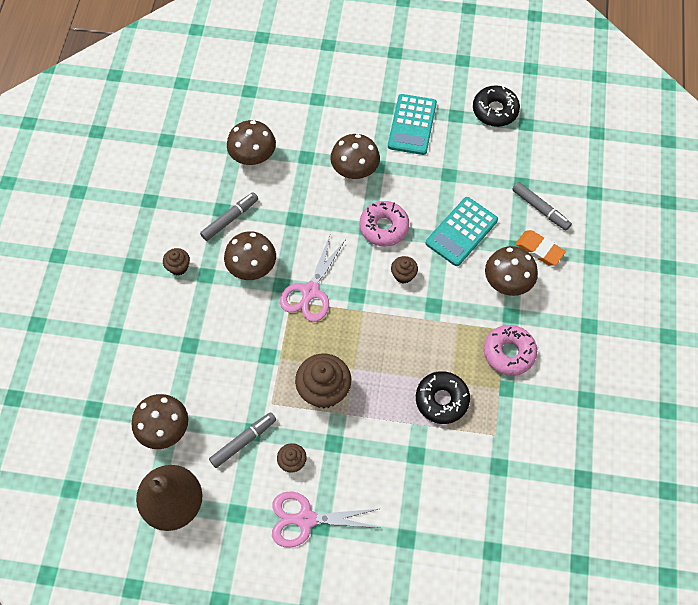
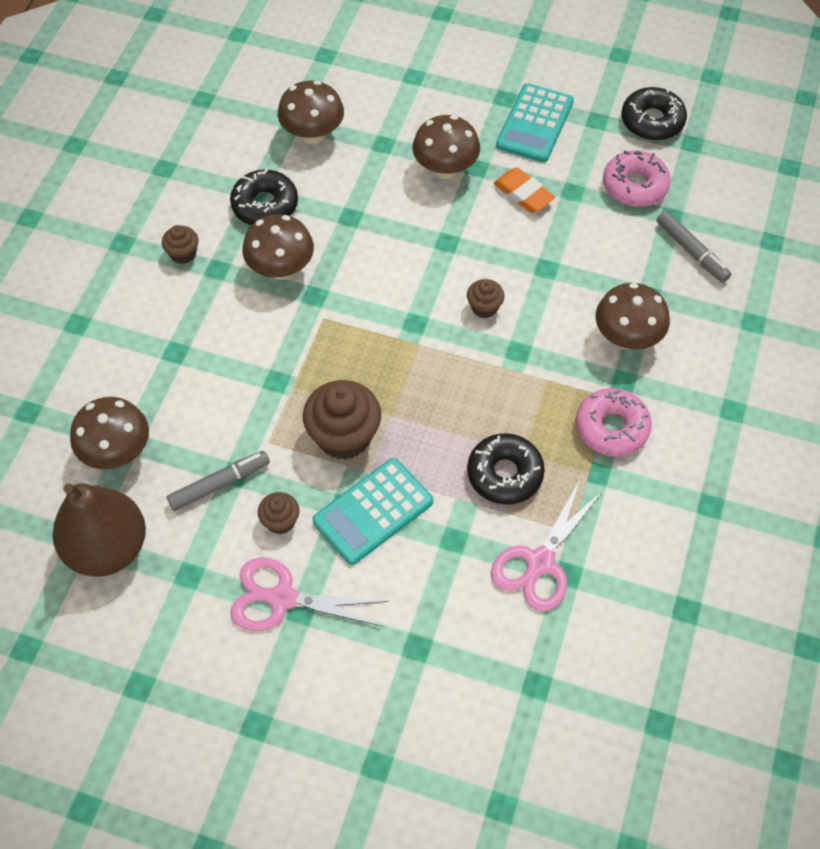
camera: 10 degrees right, 5 degrees down
(230, 219) = (265, 205): grey marker -> black donut
(310, 291) = (353, 309): pink scissors -> pink scissors (540, 562)
(384, 227) = (470, 244): pink donut -> pink donut (634, 186)
(461, 232) = (575, 264): turquoise calculator -> turquoise calculator (373, 511)
(539, 249) = (680, 302): orange eraser -> orange eraser (523, 194)

